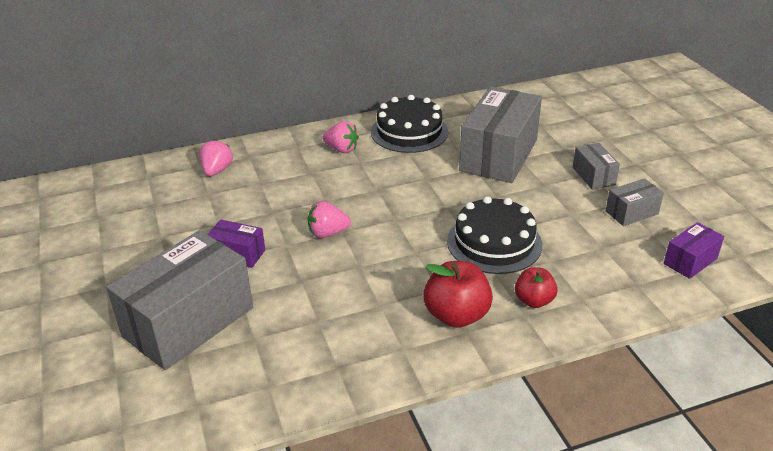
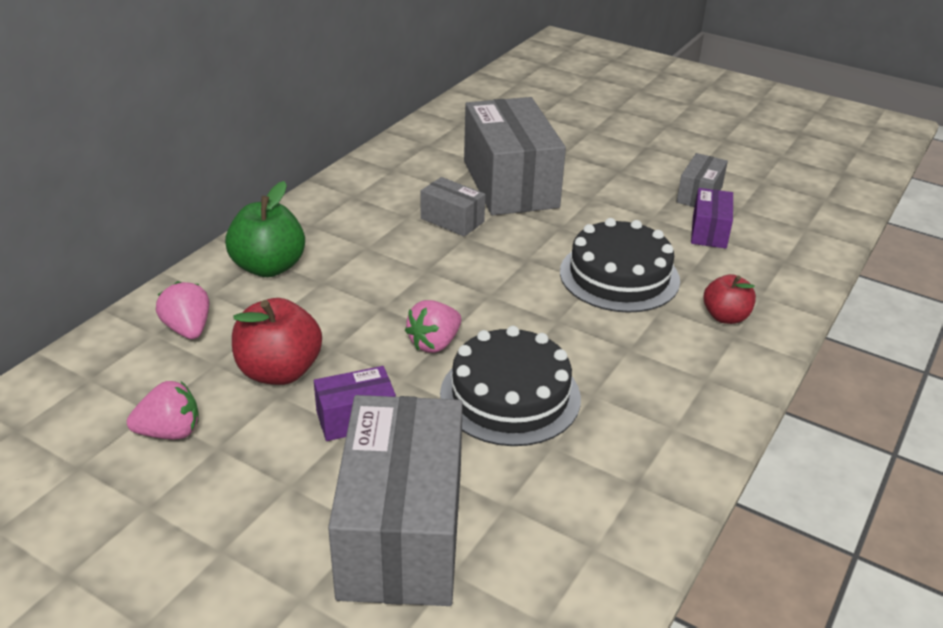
camera: 40 degrees left, 0 degrees up
(294, 153) = (269, 267): none -> green apple
(341, 149) = (325, 240): pink strawberry -> pink strawberry (170, 432)
(409, 132) = (381, 192): black cake -> black cake (510, 396)
(456, 315) = (678, 366): red apple -> red apple (279, 371)
(593, 176) = (624, 172): grey box -> grey box (452, 220)
(690, 261) = (797, 220): purple box -> purple box (709, 231)

